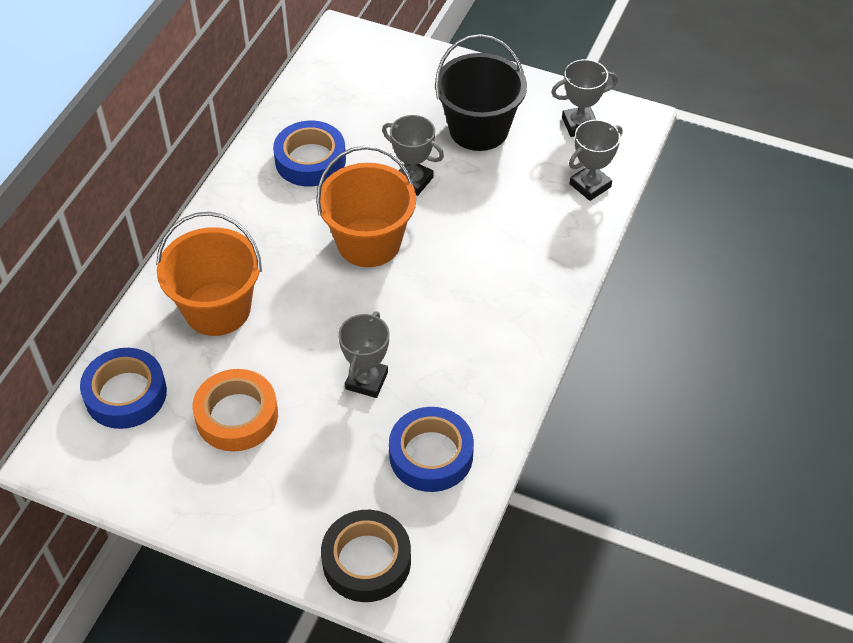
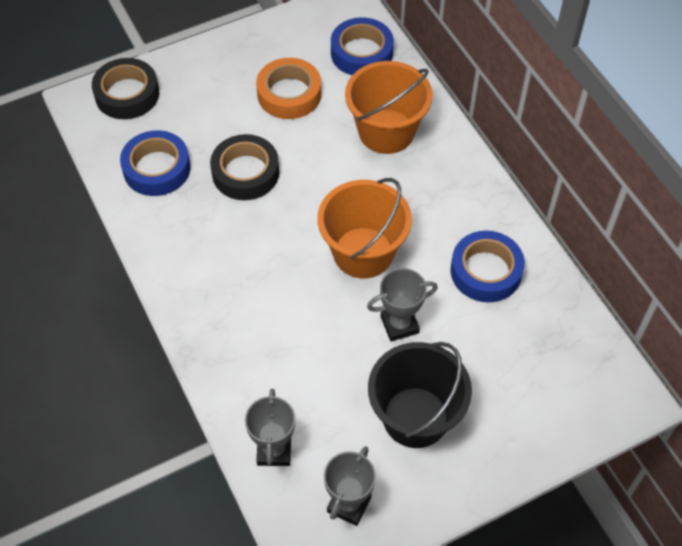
camera: 130 degrees right, 5 degrees up
(366, 380) = (245, 172): grey trophy -> black tape

